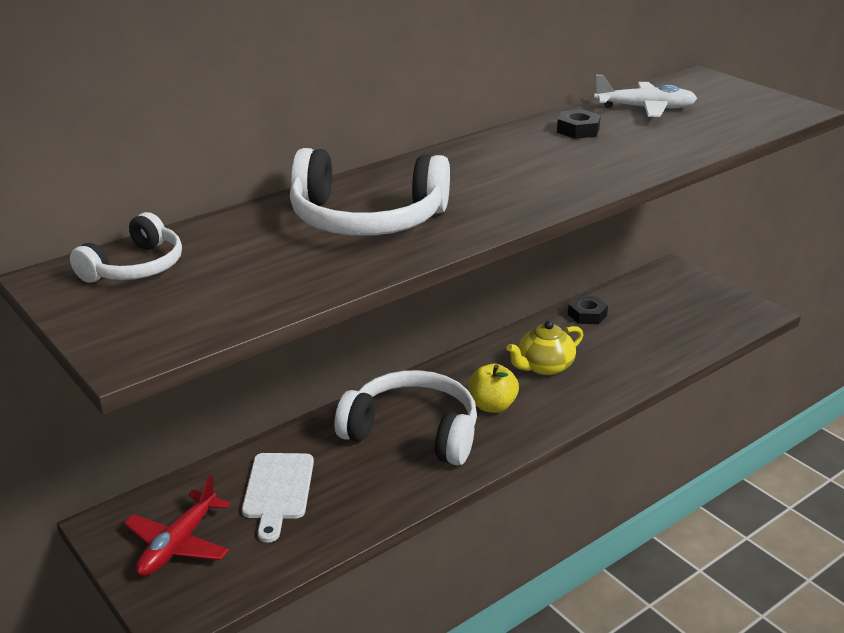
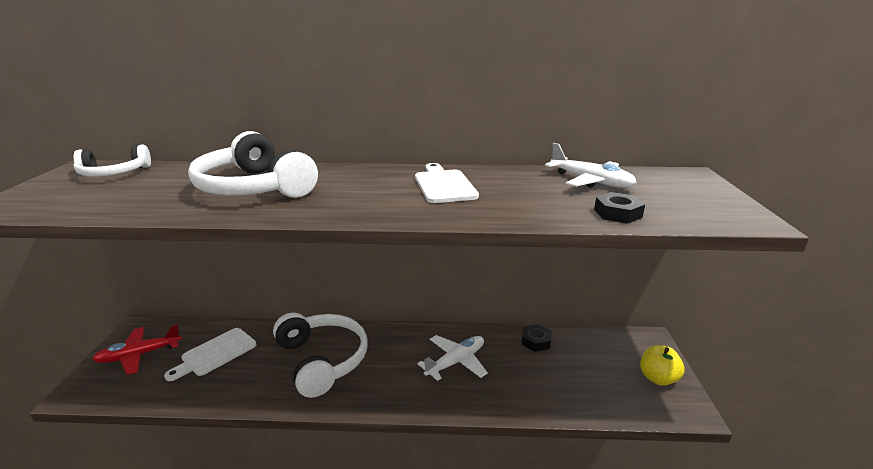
camera: 40 degrees right, 5 degrees down
(492, 406) = (387, 370): yellow apple -> yellow apple (658, 378)
(539, 152) = (443, 185): none -> white cutting board
(544, 367) = (456, 362): yellow teapot -> white plane
(578, 130) = (504, 180): black nut -> black nut (617, 213)

